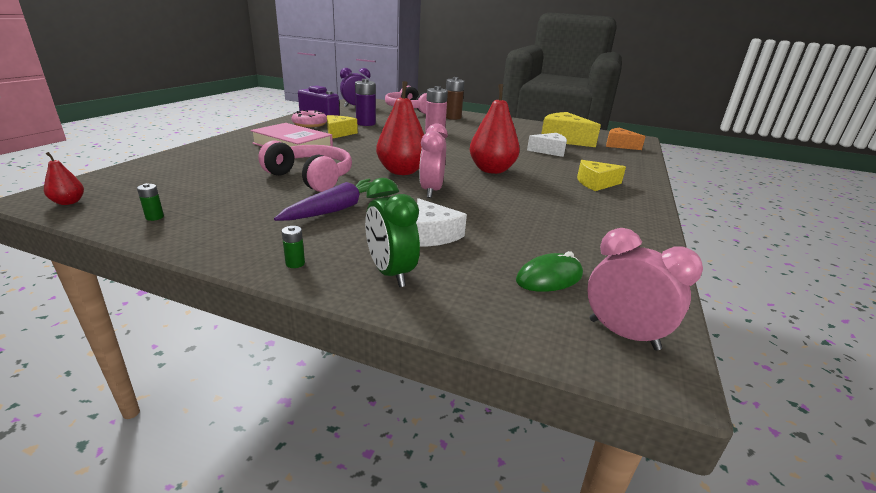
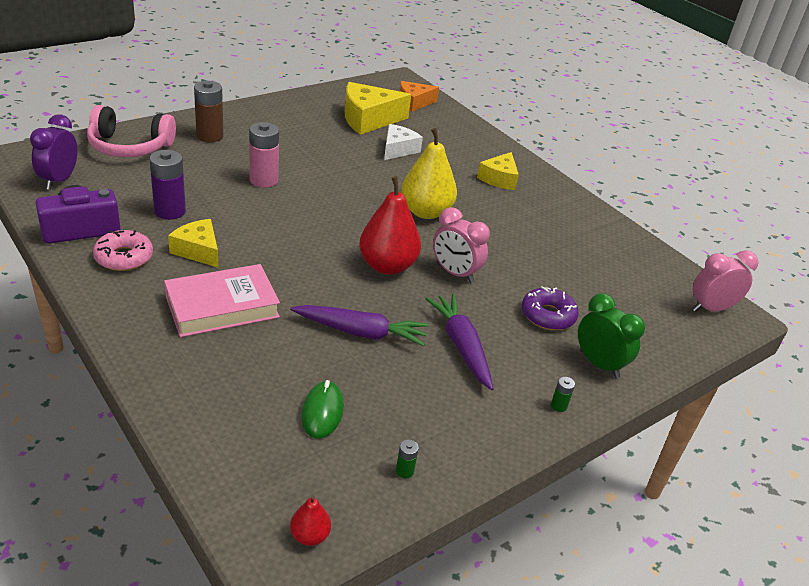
camera: 60 degrees left, 10 degrees up
(311, 178) = (360, 332): pink headphones -> purple carrot
(390, 273) = (599, 364): green clock -> green clock turned 135 degrees counterclockwise
(433, 234) = (548, 315): white cheese -> purple donut
(492, 170) = (425, 212): red pear -> yellow pear
(549, 278) = (640, 298): green mouse -> green mouse (322, 412)

